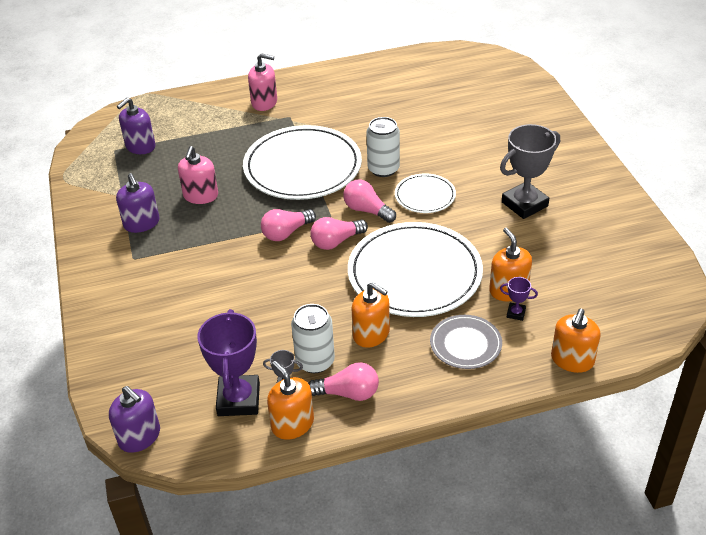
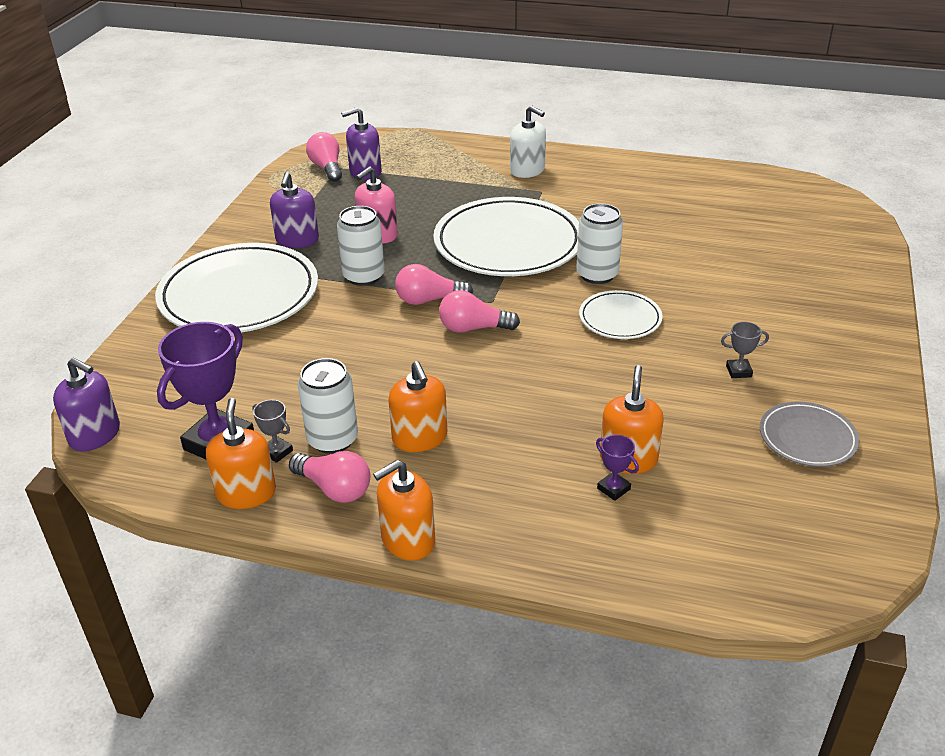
camera: 30 degrees right, 5 degrees down
(139, 436) = (95, 435): purple soap dispenser -> purple soap dispenser turned 45 degrees counterclockwise
(222, 233) = (364, 276): none -> white can
(264, 102) = (527, 170): pink soap dispenser -> white soap dispenser
(367, 210) = (538, 309): pink light bulb -> pink light bulb (327, 168)
(414, 274) = (530, 395): white plate -> white plate (239, 295)
(465, 344) = (518, 496): grey plate -> grey plate (807, 438)
(524, 204) = (738, 371): grey trophy -> grey trophy, size x0.44
(572, 360) = (638, 576): orange soap dispenser -> orange soap dispenser (408, 540)

